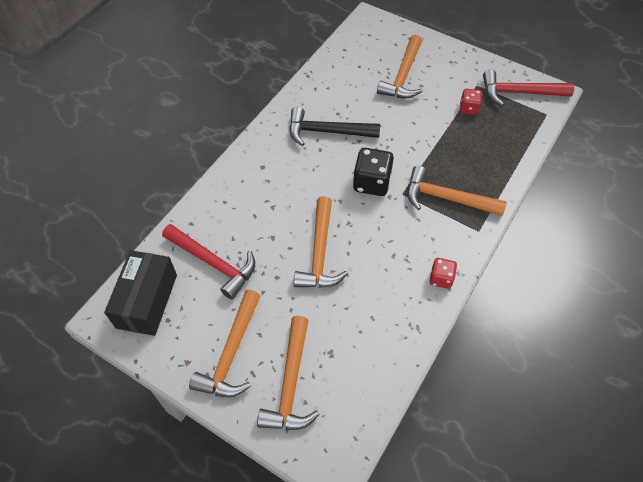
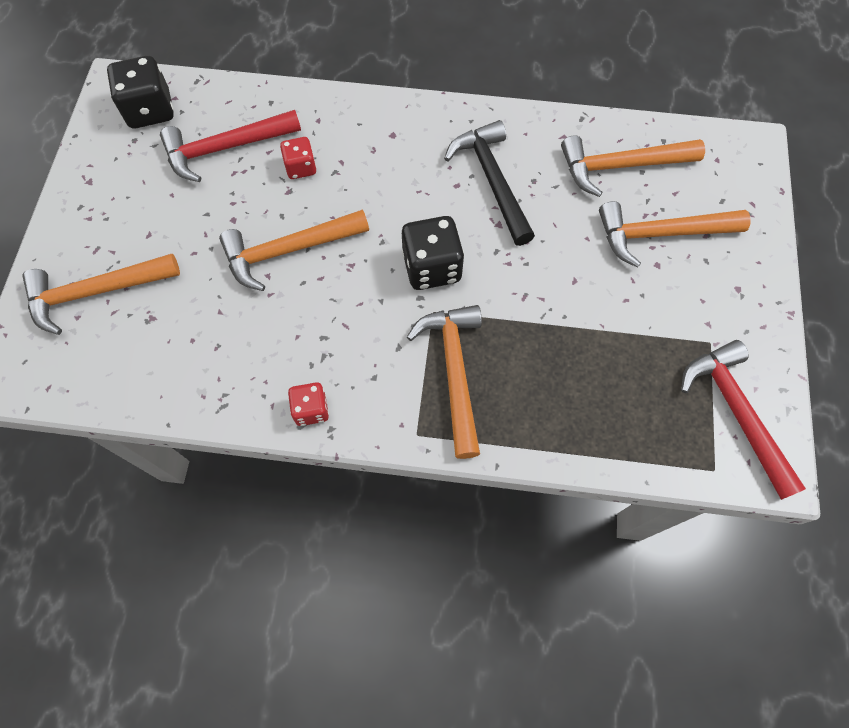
camera: 65 degrees right, 10 degrees up
(147, 301) = (150, 110): black box -> black dice
(214, 263) = (225, 148): red hammer -> red hammer turned 60 degrees clockwise
(231, 353) = (113, 217): orange hammer -> orange hammer (620, 166)
(468, 108) = (651, 346): red dice -> red dice (301, 167)

